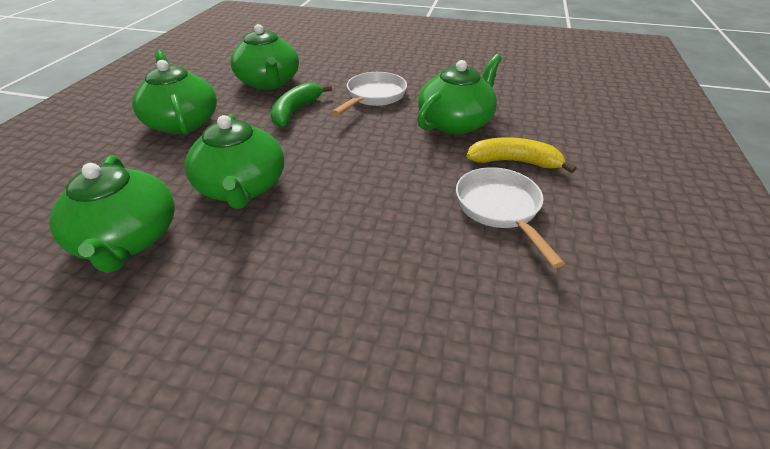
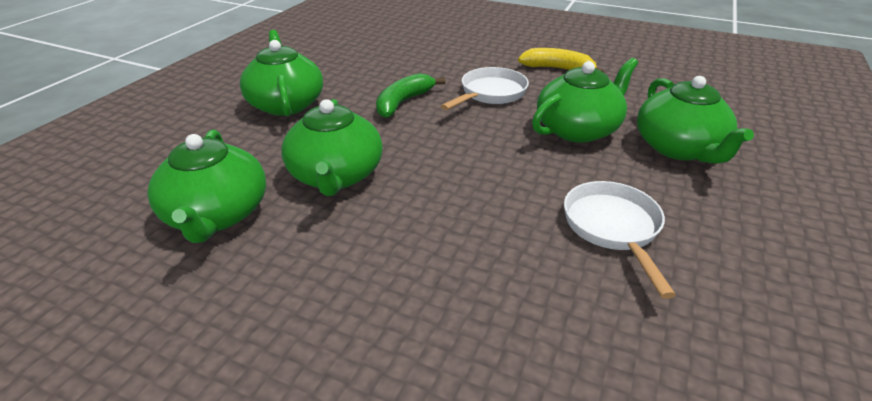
camera: 10 degrees right, 5 degrees down
(269, 82) = (380, 70): green teapot -> green teapot (679, 148)
(514, 162) = (639, 179): yellow banana -> yellow banana (558, 69)

